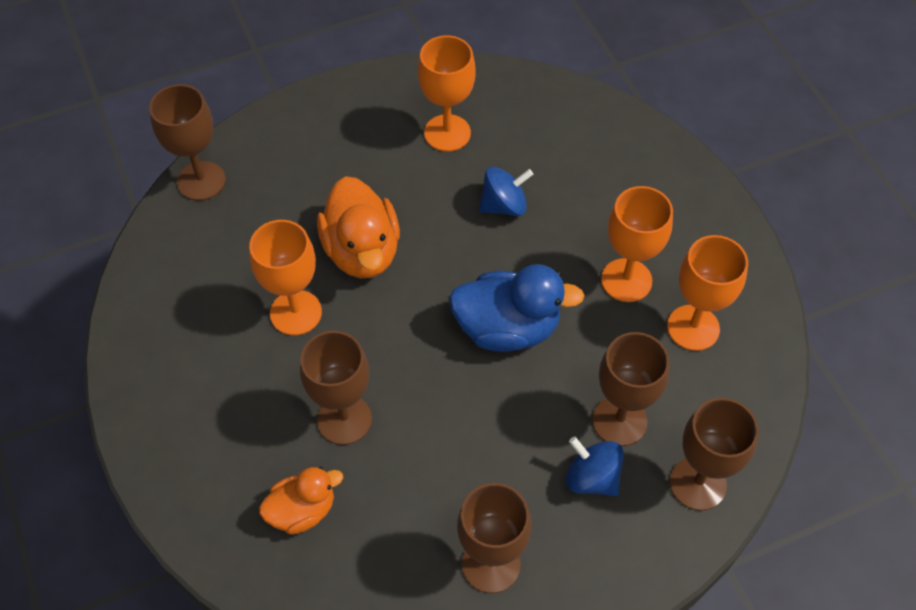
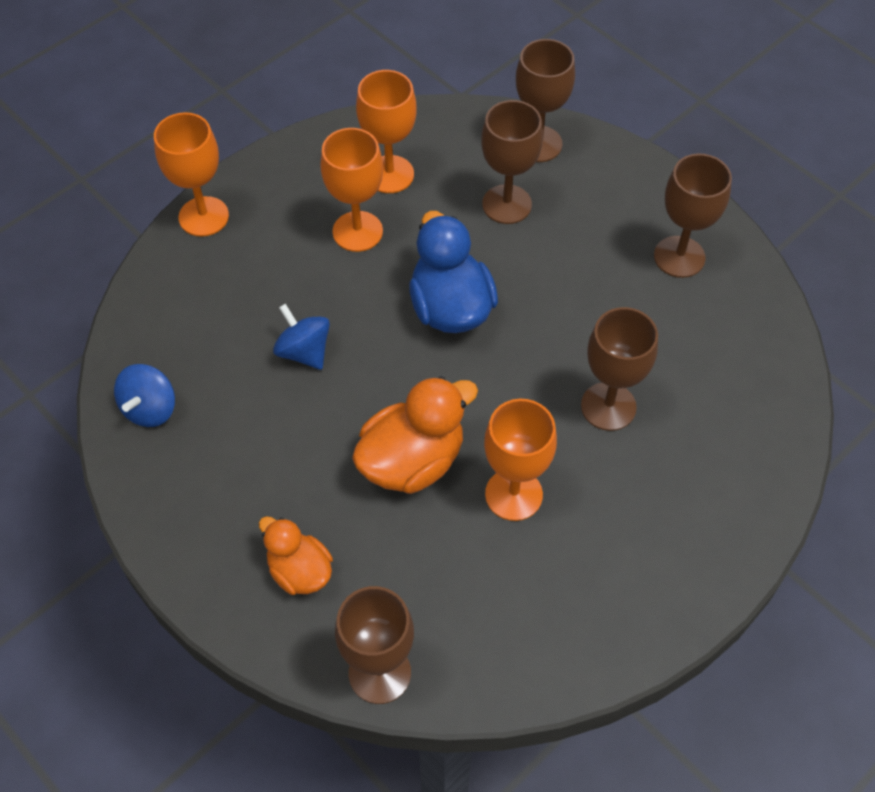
camera: 110 degrees left, 0 degrees up
(302, 510) = (711, 406): orange duck -> orange duck (300, 571)
(447, 133) = (220, 434): orange goblet -> orange goblet (203, 216)
(592, 478) = (568, 210): blue spinning top -> blue spinning top (150, 409)

